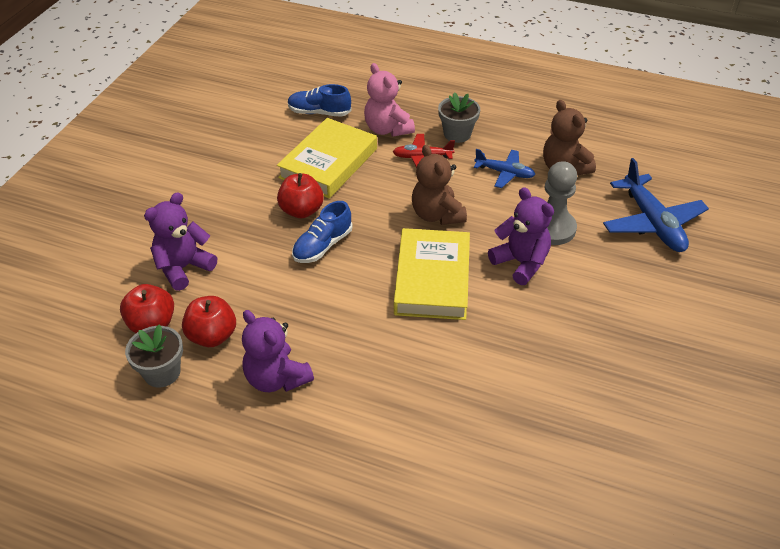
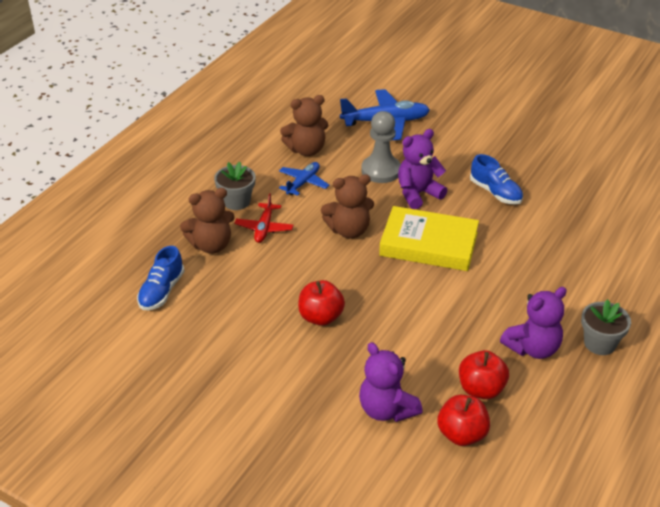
camera: 80 degrees left, 5 degrees down
(162, 372) = (523, 426): grey flower pot -> grey flower pot (599, 343)
(322, 246) = (374, 307): blue shoe -> blue shoe (495, 192)
(328, 163) = (252, 292): yellow book -> none
(387, 129) = (211, 245): pink teddy bear -> brown teddy bear

